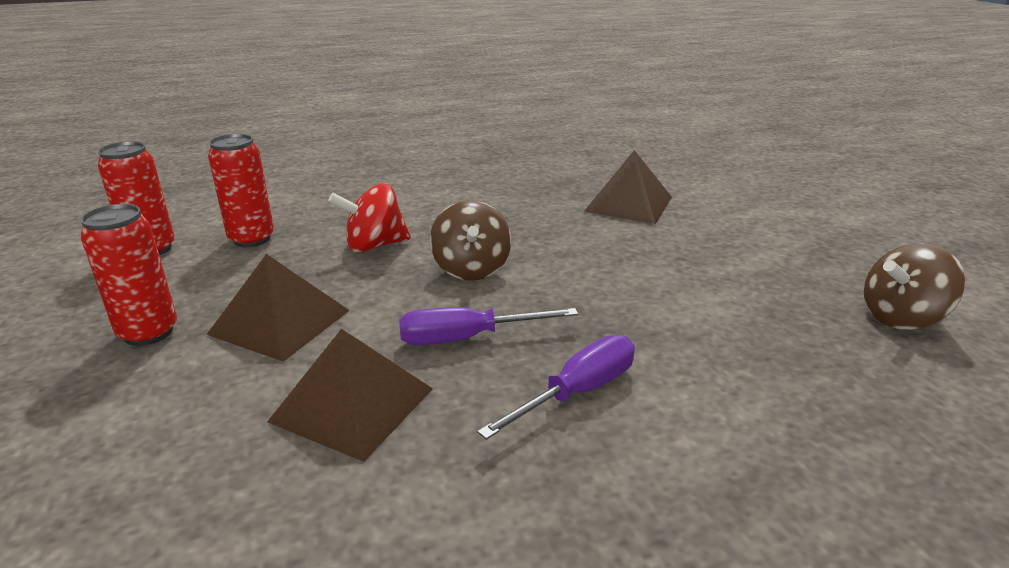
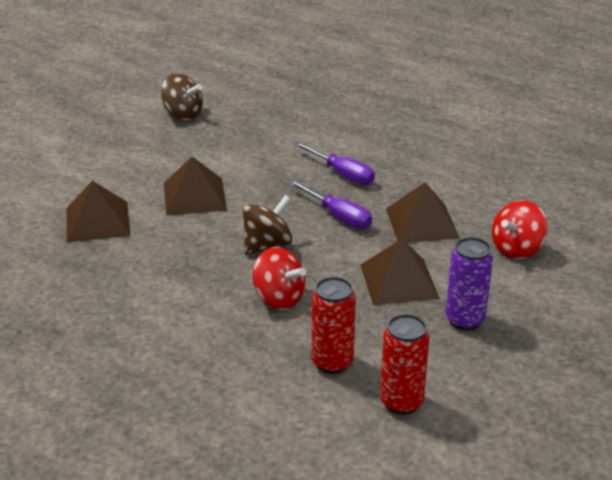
camera: 125 degrees left, 5 degrees up
(148, 332) = (464, 320): red can -> purple can
(148, 469) = (517, 249): none -> red spinning top
(577, 392) = (342, 174): purple screwdriver -> purple screwdriver turned 150 degrees counterclockwise
(629, 260) = (194, 196): none -> brown pyramid

